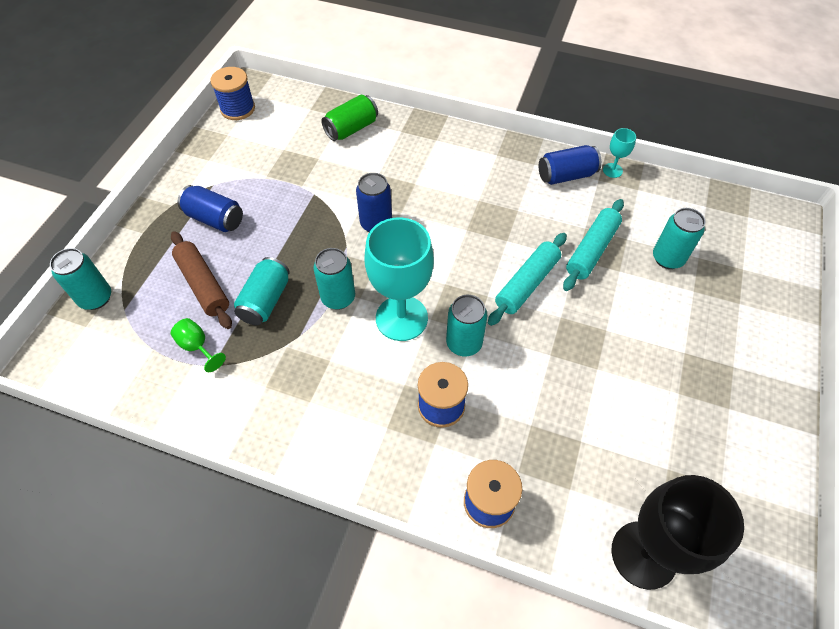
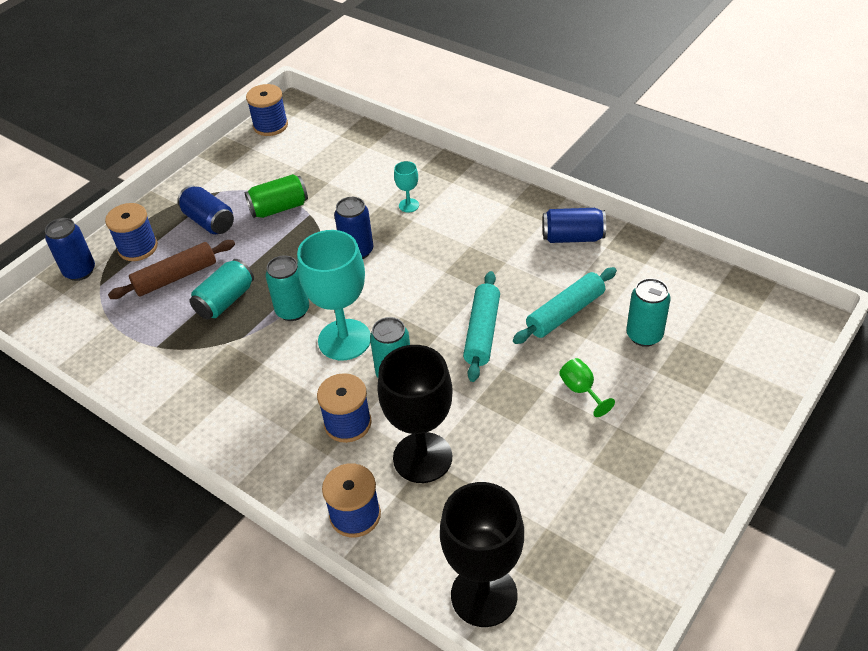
camera: 20 degrees right, 10 degrees down
(96, 298) = (80, 271): turquoise can -> blue can
(150, 260) = (138, 248): none -> blue spool
(197, 347) = (149, 328): green goblet -> green goblet (581, 390)
(203, 285) = (176, 277): brown rolling pin -> brown rolling pin turned 75 degrees clockwise
(351, 129) = (371, 159): green can -> green can (279, 208)
(527, 284) = (482, 332): turquoise rolling pin -> turquoise rolling pin turned 45 degrees counterclockwise
(527, 425) = (422, 457): none -> black goblet
(612, 170) = (626, 240): turquoise goblet -> turquoise goblet (409, 205)

